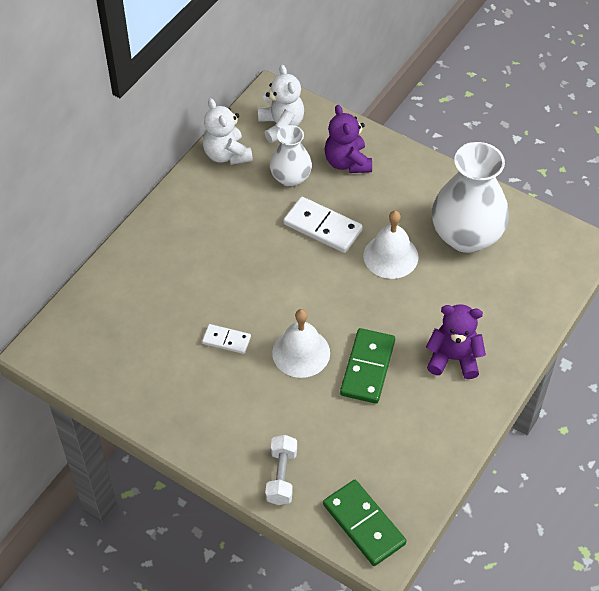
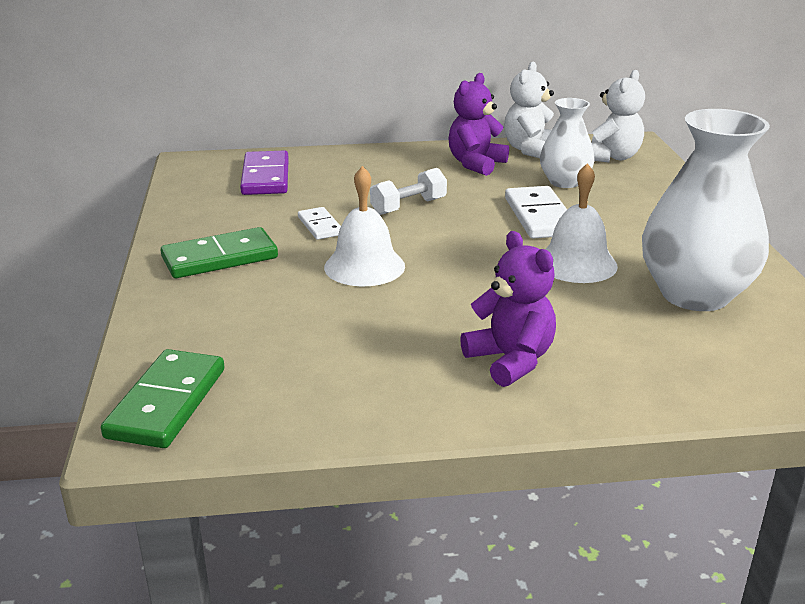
camera: 50 degrees right, 25 degrees down
(118, 322) = (266, 177): none -> purple domino
(281, 476) = (179, 320): white dumbbell -> white dumbbell (408, 206)
(347, 162) = (639, 198): purple teddy bear -> purple teddy bear (476, 164)
(368, 368) = (405, 311): green domino -> green domino (220, 258)

